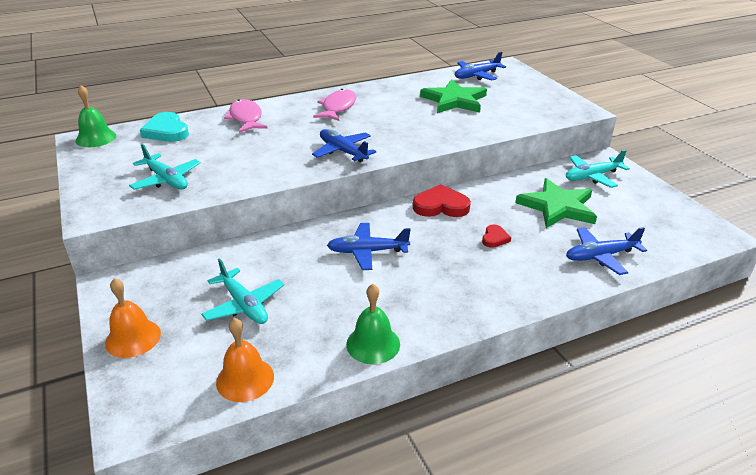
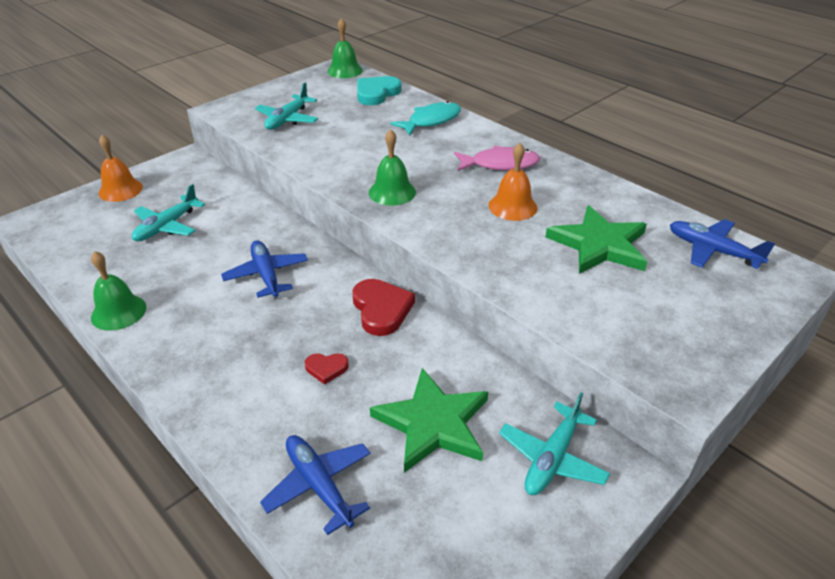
camera: 70 degrees right, 5 degrees up
(245, 379) = (73, 254): orange bell -> orange bell (512, 206)
(246, 118) = (431, 121): pink fish -> turquoise fish
(342, 151) = (392, 192): blue plane -> green bell
(592, 176) = (552, 458): turquoise plane -> turquoise plane turned 105 degrees counterclockwise

